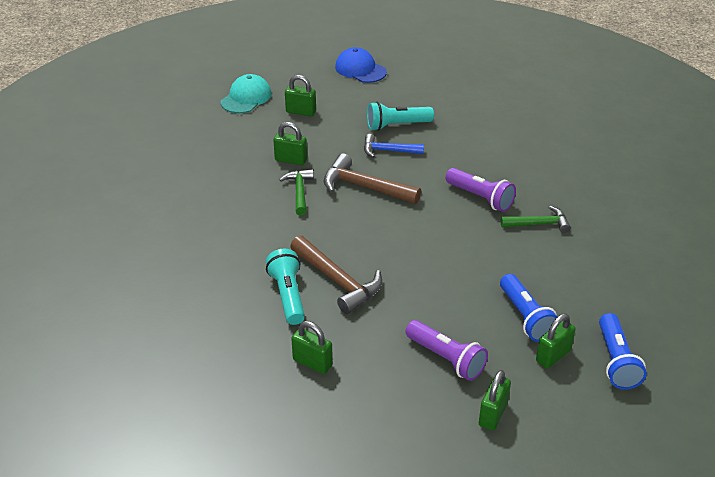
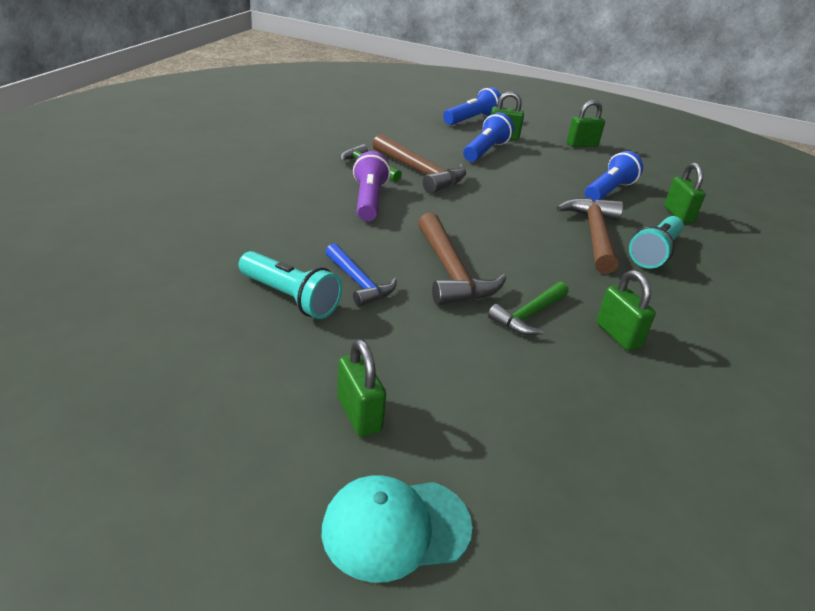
camera: 135 degrees left, 5 degrees down
(291, 160) = (486, 356): green padlock -> green padlock (618, 335)
(360, 69) = (134, 412): blue cap -> none
(386, 348) = (608, 191): none -> blue flashlight
(446, 358) = (573, 168): purple flashlight -> none
(508, 247) = (420, 172): none -> brown hammer

